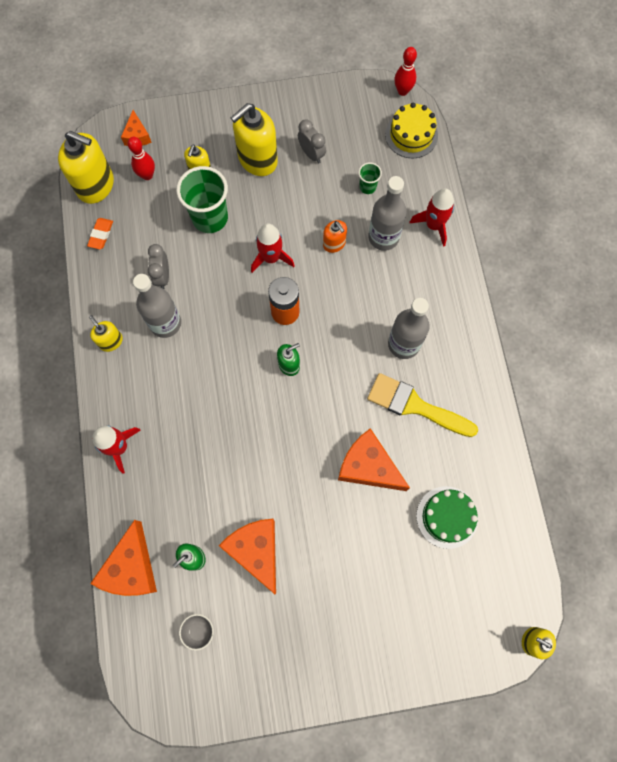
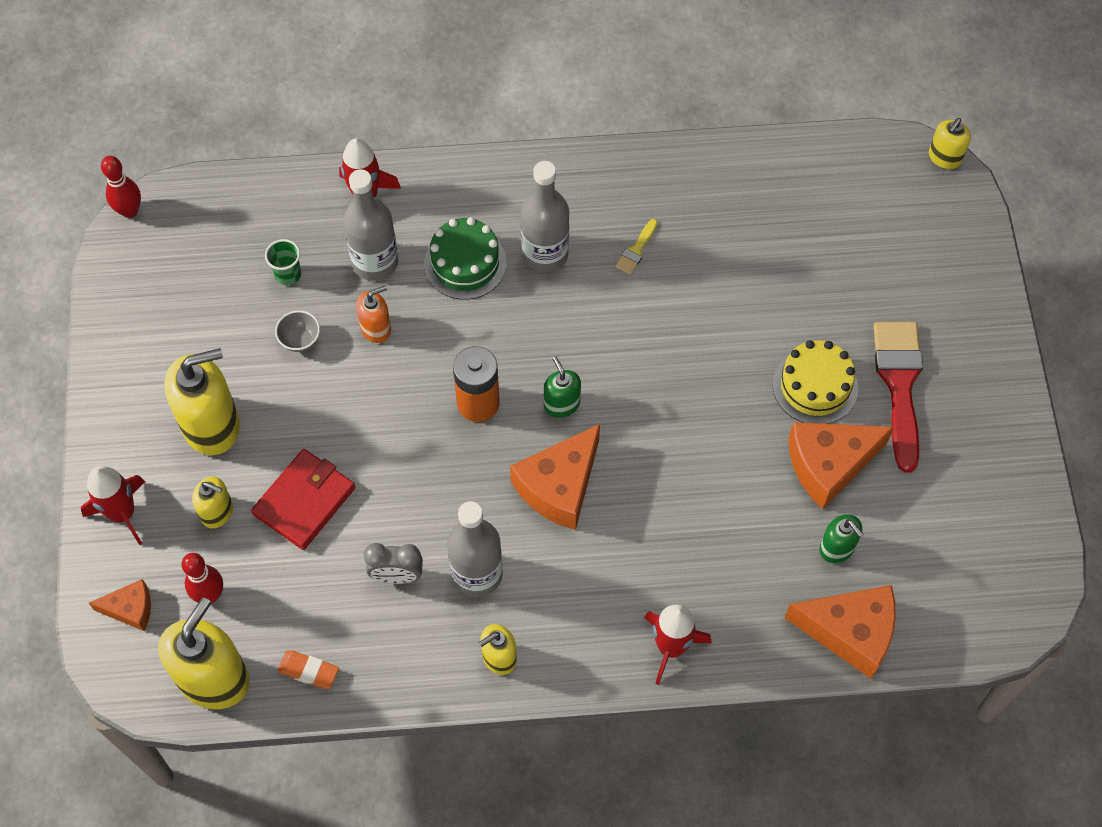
camera: 85 degrees left, 10 degrees down
(198, 630) = (936, 545): grey bowl -> grey bowl (300, 340)
(210, 218) = (304, 501): green cup -> red wallet
(257, 159) = (211, 425): yellow soap dispenser -> yellow soap dispenser turned 75 degrees counterclockwise
(271, 258) = (387, 416): red rocket -> red rocket (122, 513)
(311, 154) = (216, 346): grey clock -> none
(324, 603) = (899, 385): none -> red brush
(368, 466) = (718, 315): orange cheese -> orange cheese (559, 486)
(411, 135) = (209, 208): yellow cake -> yellow cake (815, 386)
(415, 406) = (636, 250): yellow brush -> yellow brush, size x0.43
(447, 517) = (790, 230): green cake -> green cake (465, 263)

